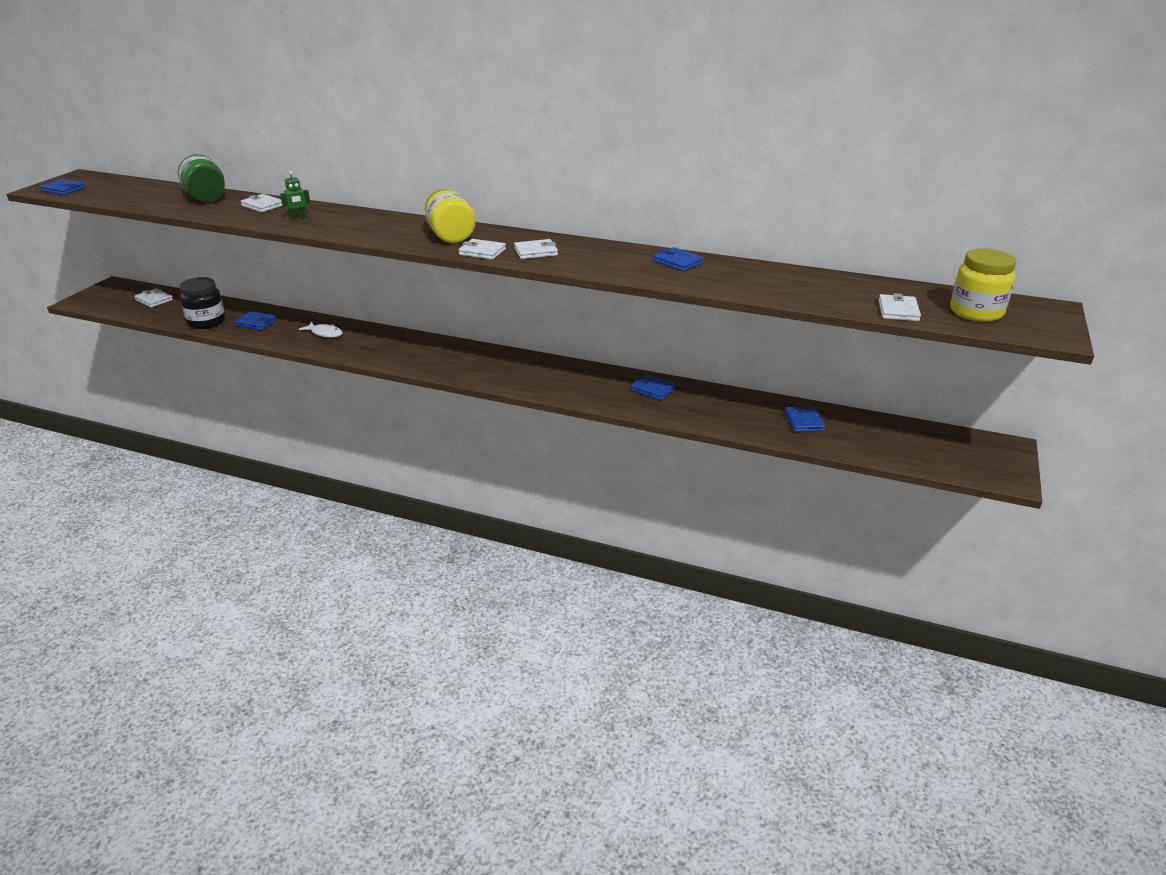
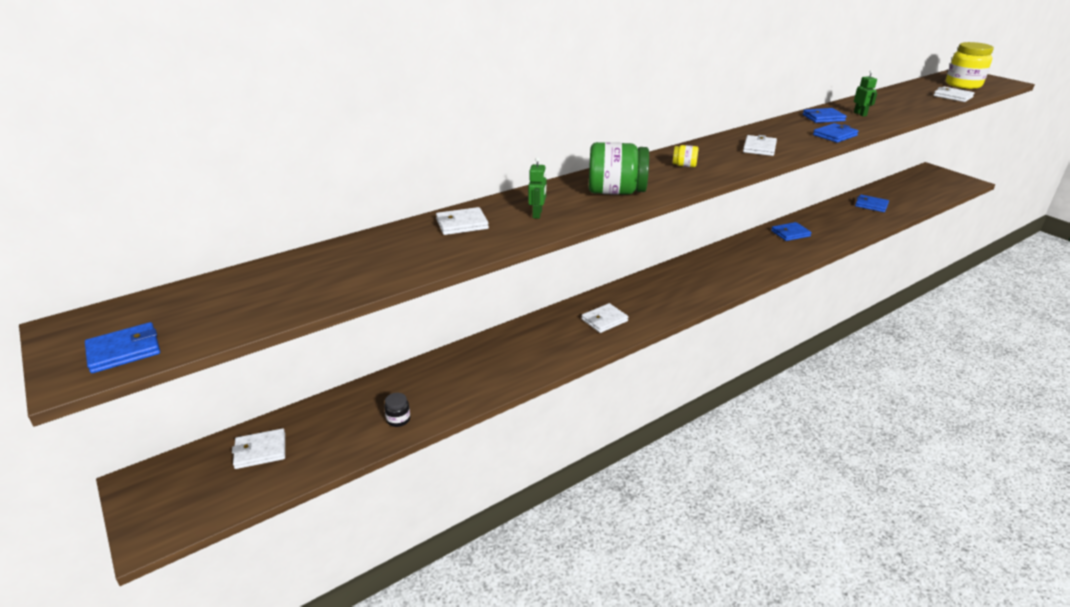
camera: 55 degrees left, 0 degrees up
(206, 198) = (373, 250): green jar -> green jar (615, 192)
(206, 322) = (398, 419): black jar -> black jar, size x0.45
(256, 323) = (448, 382): blue wallet -> blue wallet (834, 135)
(325, 333) = (531, 344): white fish -> none
(451, 236) = (684, 165): yellow jar -> yellow jar, size x0.45
(482, 252) = (740, 164): white wallet -> white wallet (604, 320)
(722, 275) = (860, 114): none -> green robot

